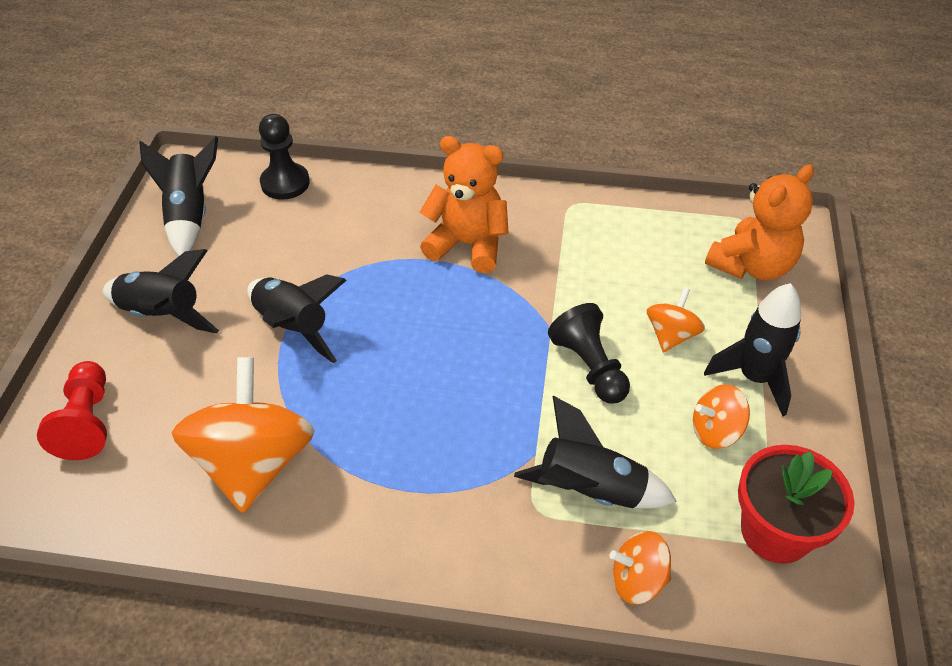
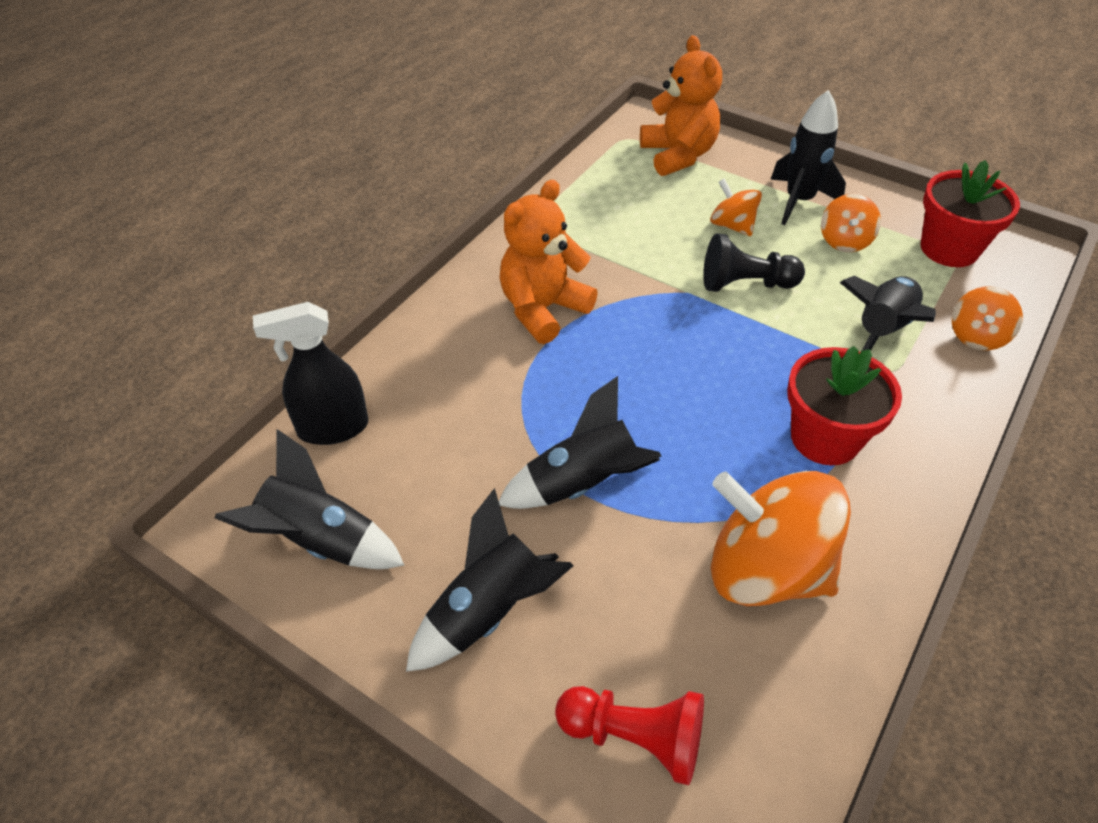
camera: 65 degrees left, 0 degrees up
(285, 183) = (332, 428): black pawn -> black spray bottle
(418, 473) = (825, 438): none -> red flower pot

